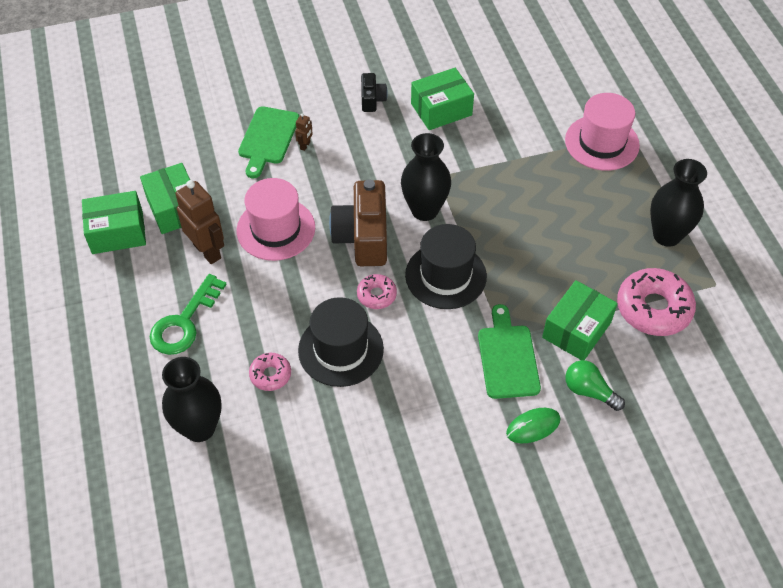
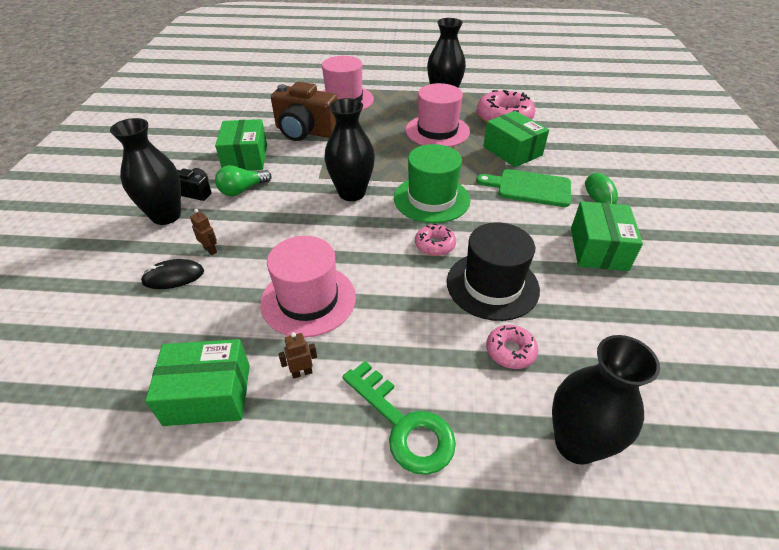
camera: 70 degrees left, 10 degrees down
(117, 232) = (200, 481): green box -> green box (598, 249)
(207, 251) = (302, 372): brown robot -> brown robot, size x0.45
(268, 138) = (173, 277): green cutting board -> black mouse
(333, 98) = (166, 216): none -> black vase
(363, 237) = (360, 237): brown camera -> brown camera (305, 131)
(445, 275) = (431, 199): black hat -> green hat
(581, 248) = (437, 131): none -> pink hat
(589, 391) = (570, 159): green light bulb -> green light bulb (242, 190)

